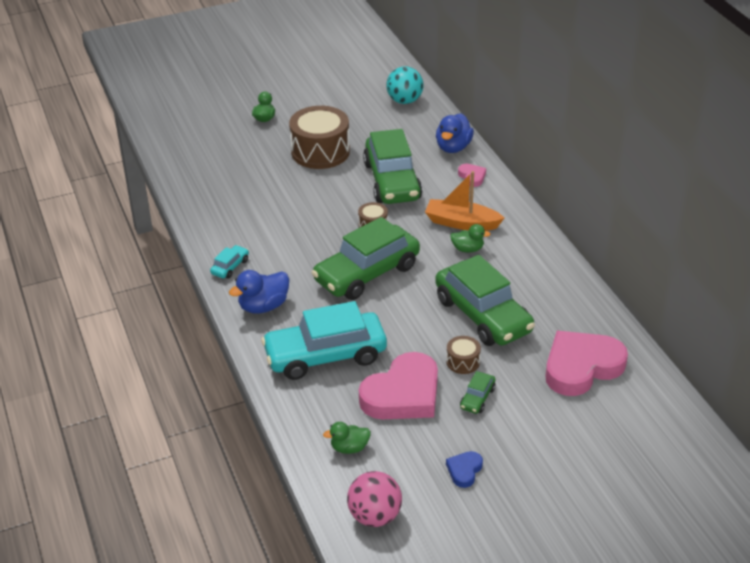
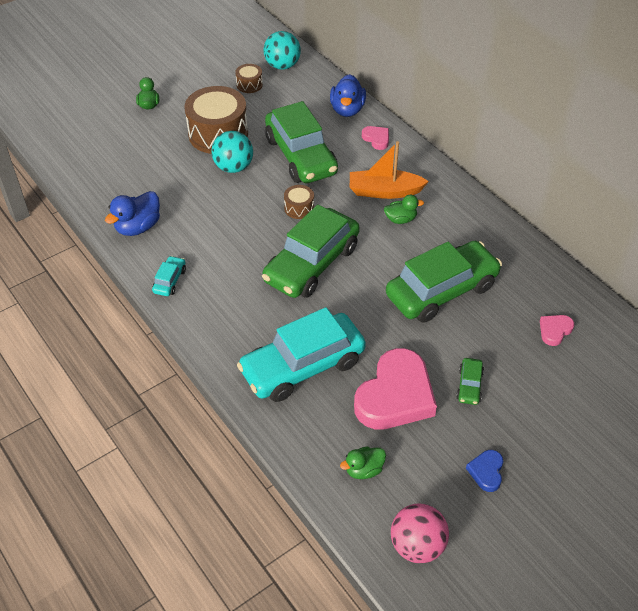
camera: 15 degrees left, 10 degrees up
(263, 306) = (220, 320): blue duck -> blue duck (138, 227)
(324, 182) = (233, 167): none -> turquoise ball
(463, 362) = (440, 347): brown drum -> brown drum (249, 85)
(483, 315) = (441, 290): green car -> green car turned 75 degrees counterclockwise
(581, 367) = (554, 331): pink heart -> pink heart, size x0.44

